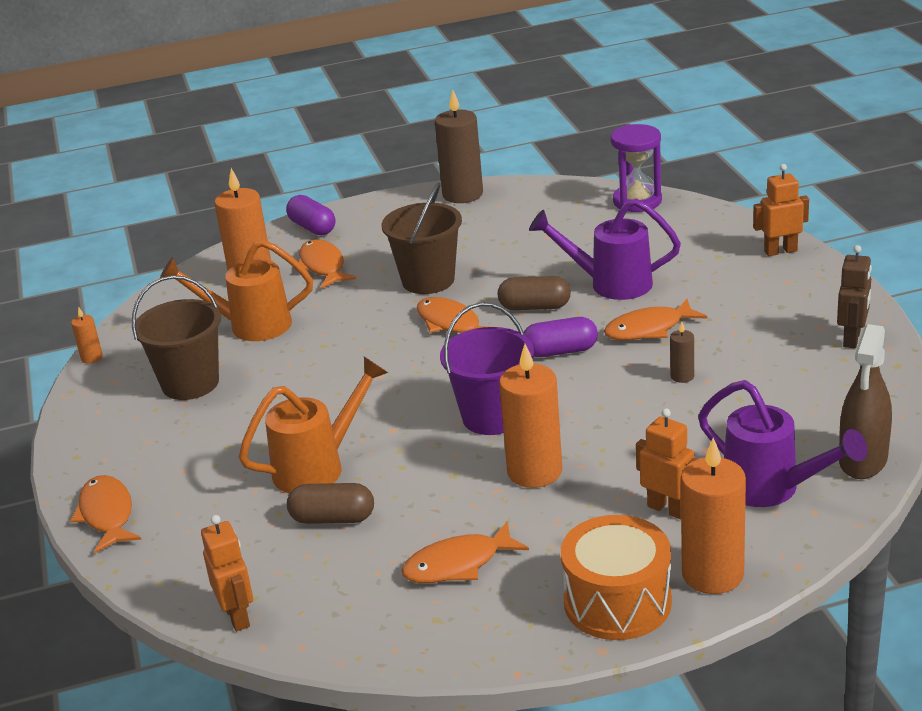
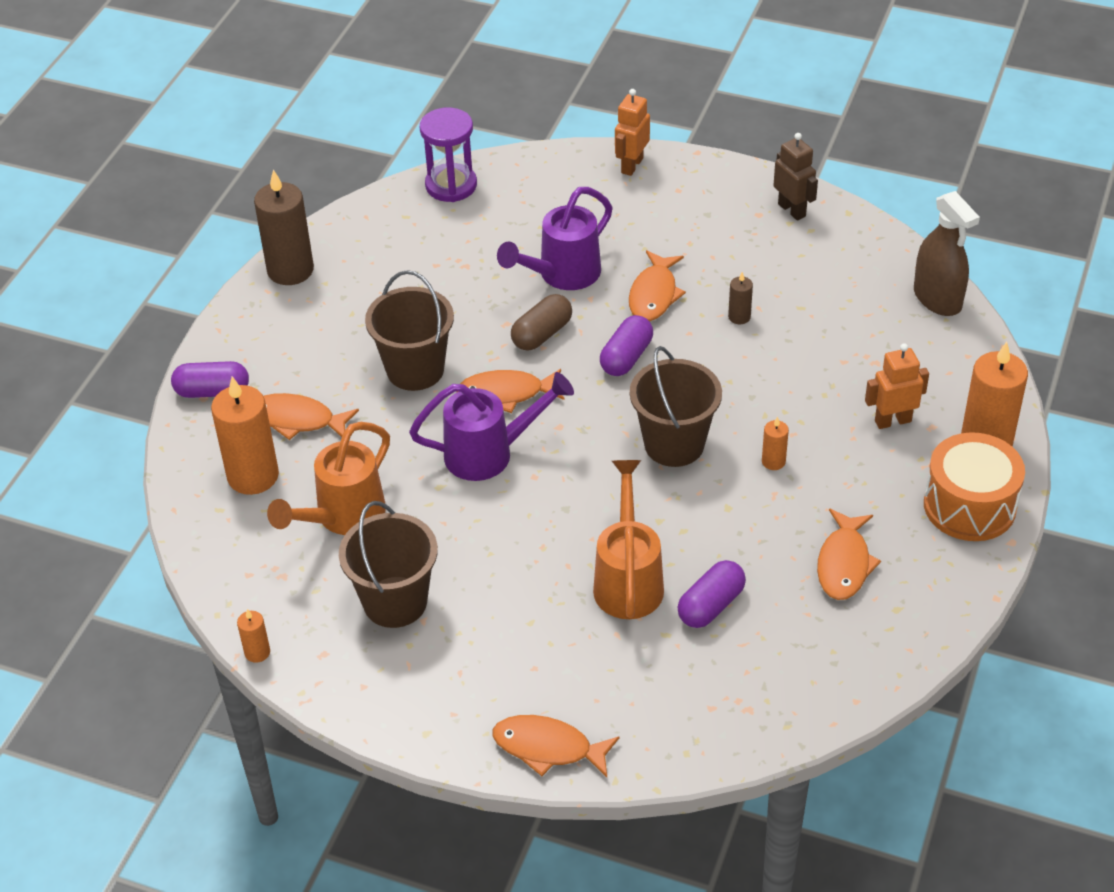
camera: 55 degrees left, 15 degrees up
(238, 616) = (782, 722): orange robot -> none
(333, 518) = (711, 605): brown capsule -> purple capsule
(492, 417) = (674, 444): purple bucket -> brown bucket
(534, 472) = (773, 461): orange candle -> orange candle, size x0.46
(772, 489) = (924, 359): purple watering can -> purple watering can (490, 453)

